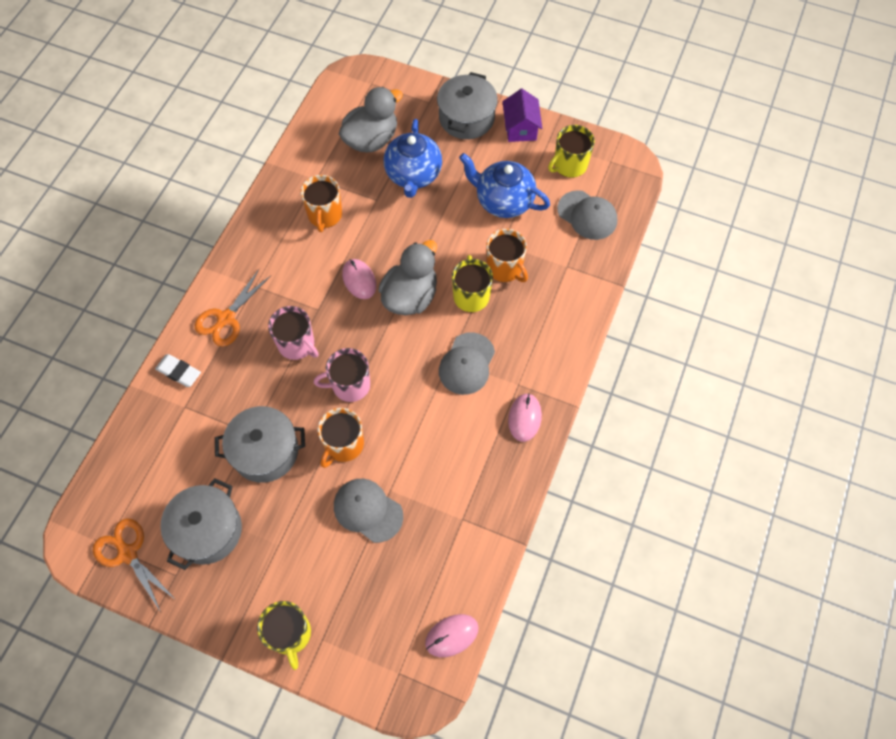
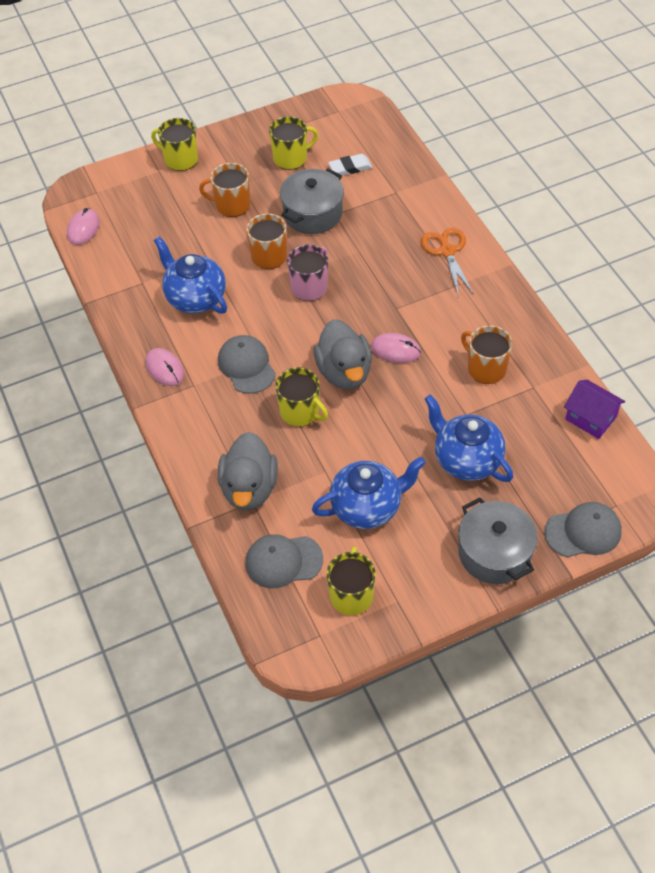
camera: 135 degrees right, 10 degrees down
(127, 553) = (320, 117): orange scissors -> none
(179, 372) = (428, 203): white eraser -> white eraser (350, 168)
(207, 530) = (291, 158): grey pot -> yellow mug
(297, 344) = (378, 278): pink mug -> none
(368, 510) = (208, 239): grey cap -> grey cap (583, 532)
(371, 140) = (541, 456): grey duck -> grey duck (249, 488)
(439, 460) = (195, 298): none -> blue teapot
(505, 268) = (300, 455): orange mug -> orange mug (231, 205)
(520, 128) = (437, 590): purple house -> purple house (590, 418)

